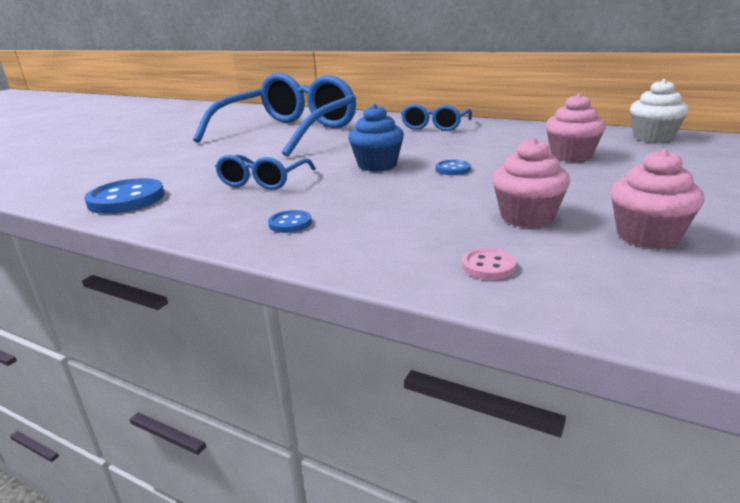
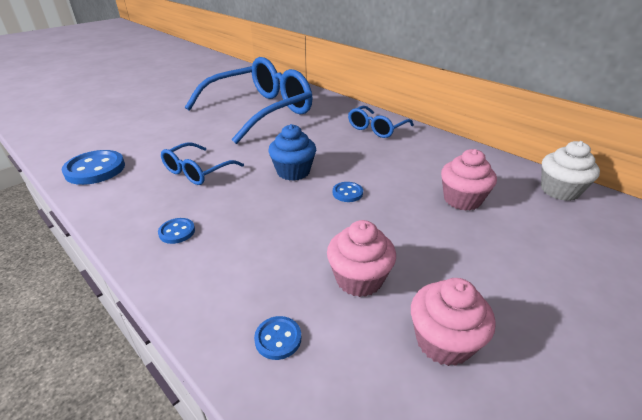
camera: 15 degrees right, 10 degrees up
(488, 266) = (278, 339): pink button -> blue button

